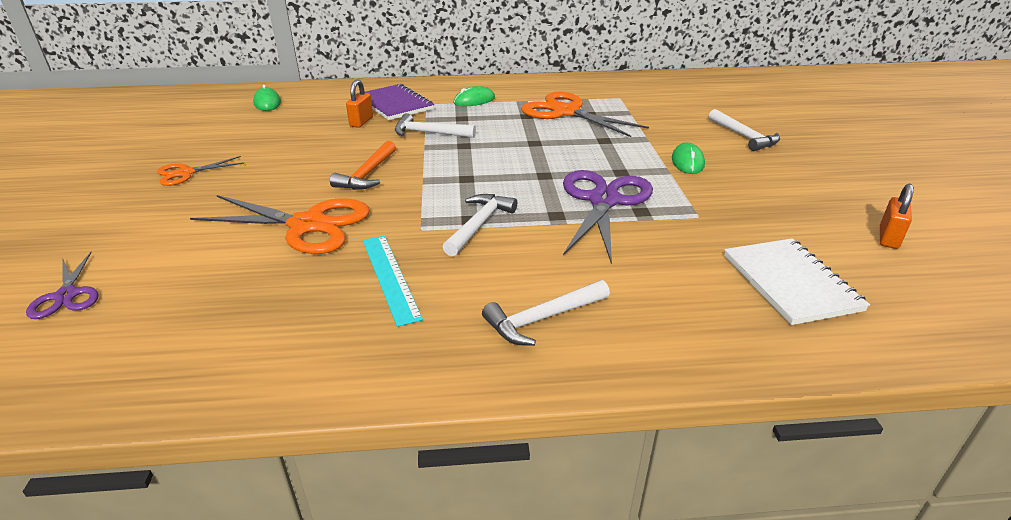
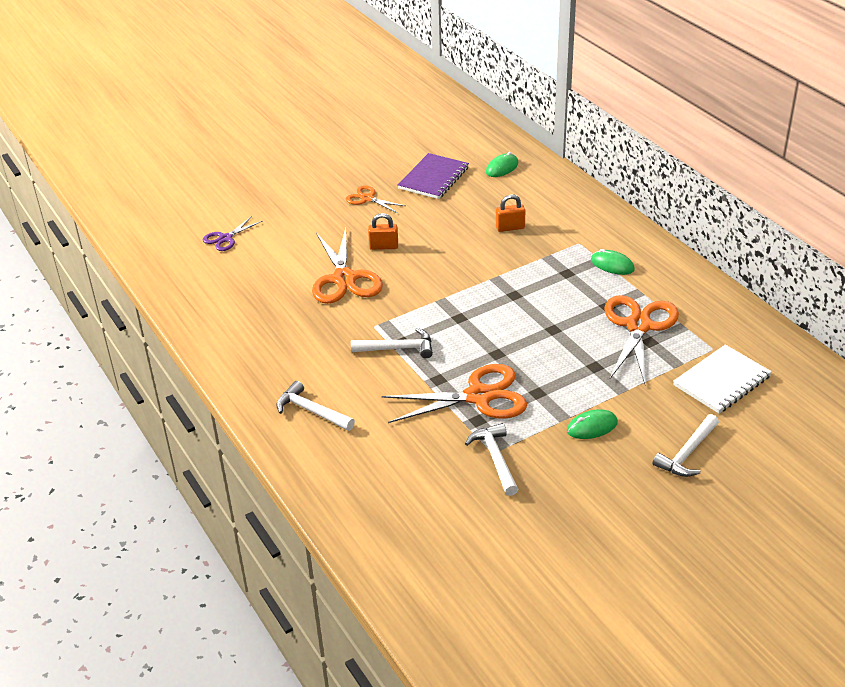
camera: 65 degrees right, 5 degrees up
(368, 174) = (428, 271): orange hammer -> none
(390, 277) = (313, 336): turquoise ruler -> none
(394, 104) = (560, 227): purple notebook -> purple notebook (433, 178)
(429, 133) = (520, 269): white hammer -> white hammer (495, 459)
(603, 201) = (478, 396): purple scissors -> orange scissors
(790, 283) = (426, 515): white notebook -> white notebook (721, 381)
(888, 238) = (539, 567): orange padlock -> orange padlock (384, 246)

